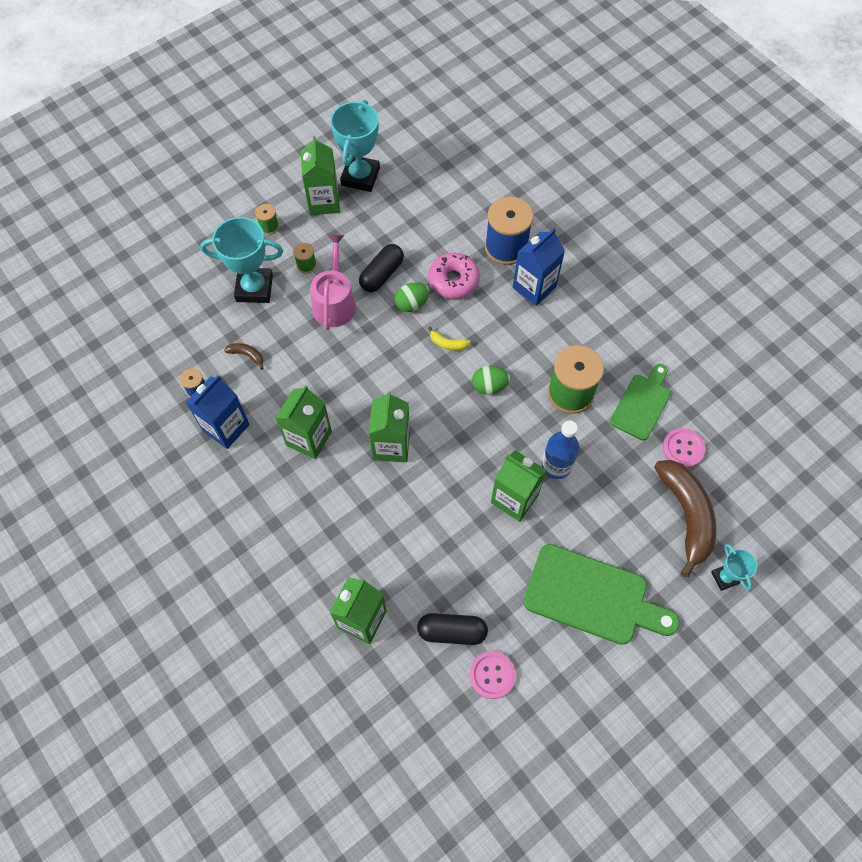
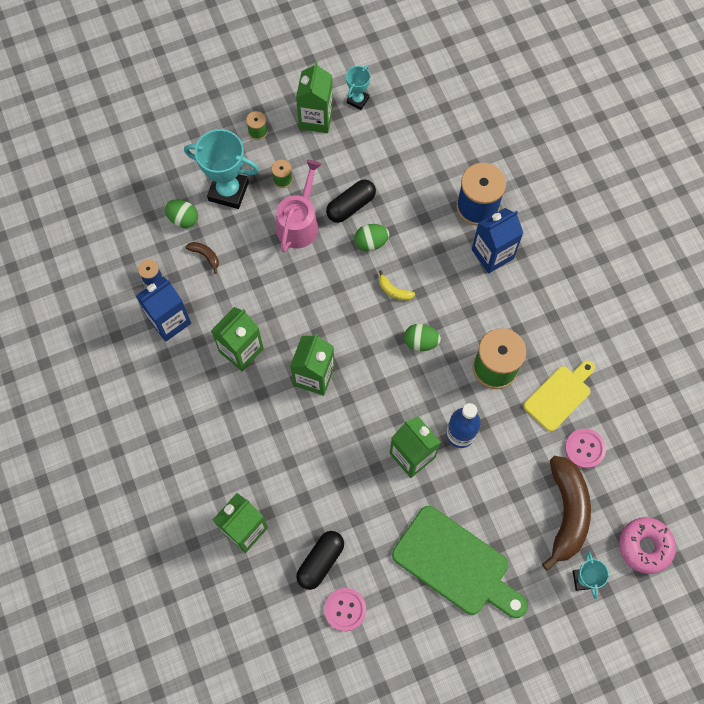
camera: 15 degrees right, 5 degrees up
(215, 325) = (183, 219): none -> green egg
(360, 177) = (357, 100): turquoise trophy -> turquoise trophy, size x0.54
(452, 632) = (320, 561): black capsule -> black capsule turned 75 degrees counterclockwise
(453, 280) = (417, 228): pink donut -> pink donut (644, 546)
(642, 404) = (559, 395): green cutting board -> yellow cutting board

